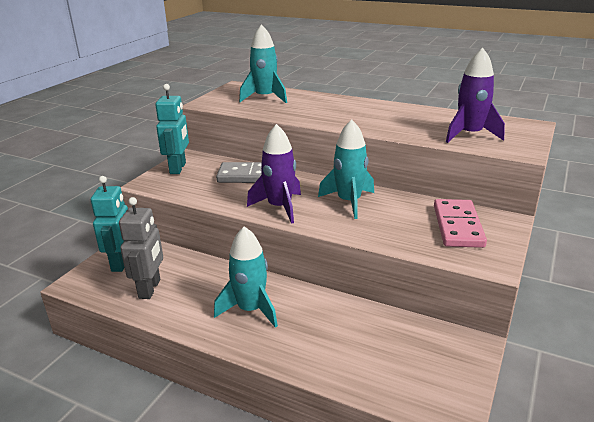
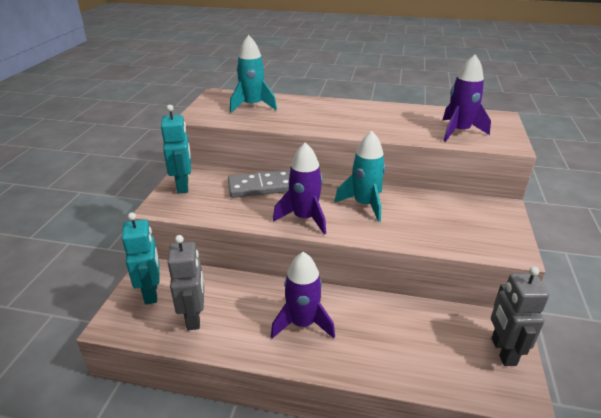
camera: 15 degrees left, 5 degrees up
(250, 309) = (302, 323): turquoise rocket -> purple rocket
(454, 369) = (503, 351): none -> grey robot
(457, 226) = (468, 218): pink domino -> none

